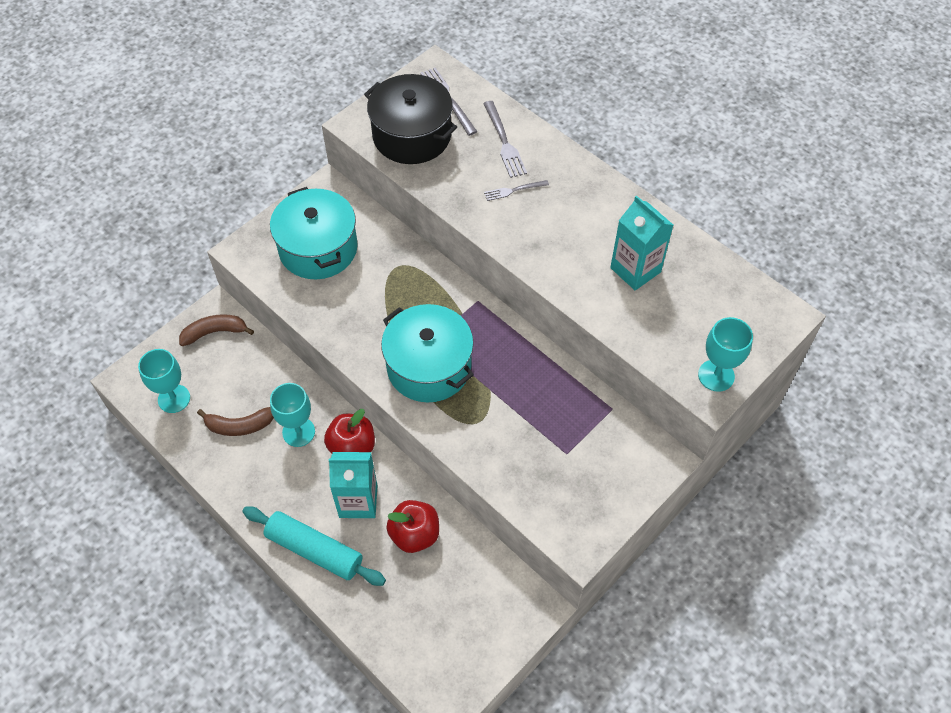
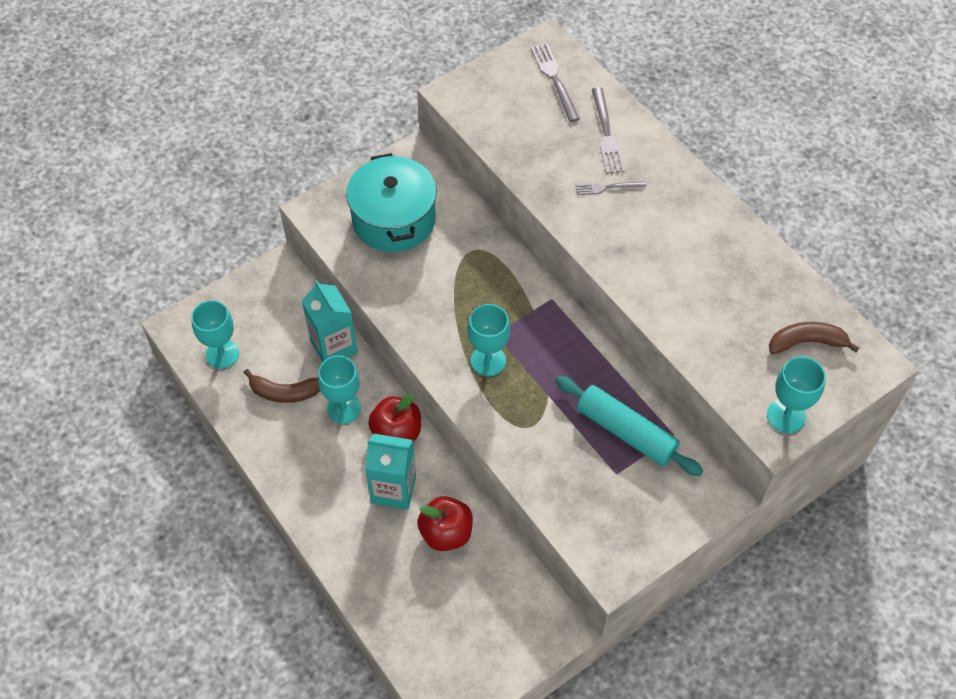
camera: 10 degrees right, 0 degrees up
(215, 332) = (274, 291): brown banana -> brown banana (806, 342)
(314, 550) = (340, 532): turquoise rolling pin -> turquoise rolling pin (626, 432)
(412, 135) = (510, 114): black pot -> none
(429, 366) = (488, 361): turquoise pot -> turquoise goblet
(635, 270) = (721, 291): turquoise carton -> turquoise carton (334, 347)

